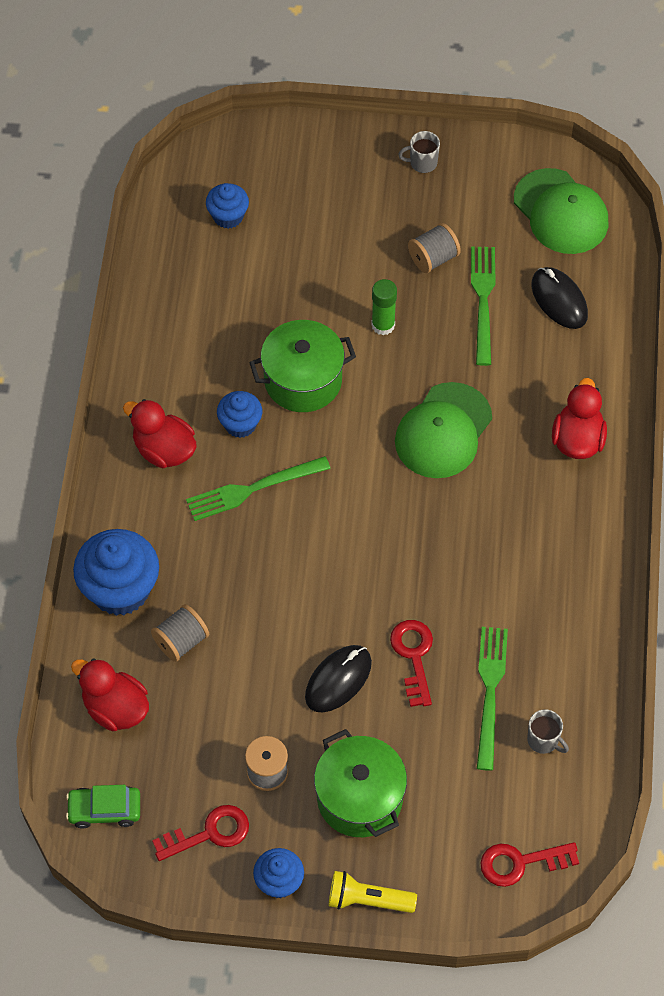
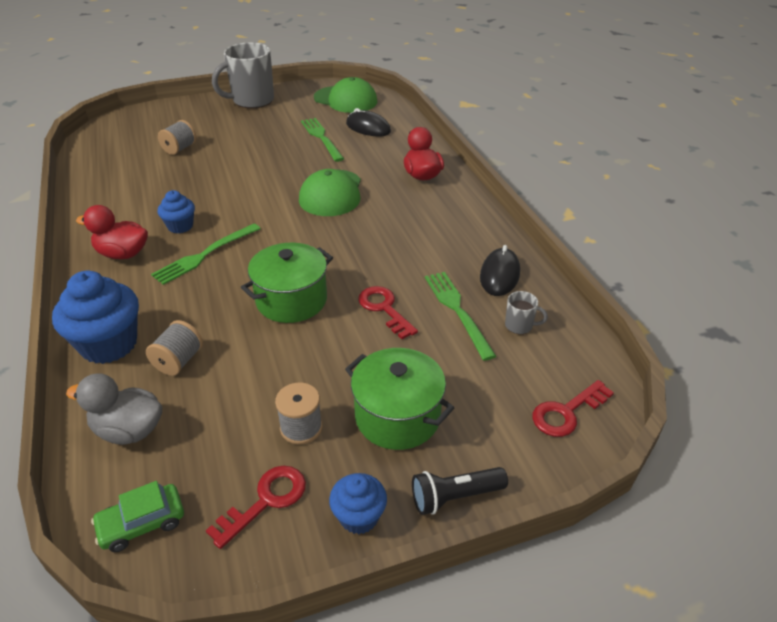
camera: 25 degrees left, 20 degrees down
(115, 708) = (129, 430): red duck -> grey duck
(228, 216) = (133, 143): blue cupcake -> none
(303, 380) = (218, 195): green pot -> green pot (291, 300)
(338, 680) = (331, 342): black mouse -> black mouse (499, 275)
(368, 900) = (455, 497): yellow flashlight -> black flashlight
(383, 325) = (262, 161): green glue stick -> none
(422, 163) = (252, 100): grey mug -> grey mug, size x2.37
(433, 258) = (279, 130): grey spool -> grey spool (179, 149)

